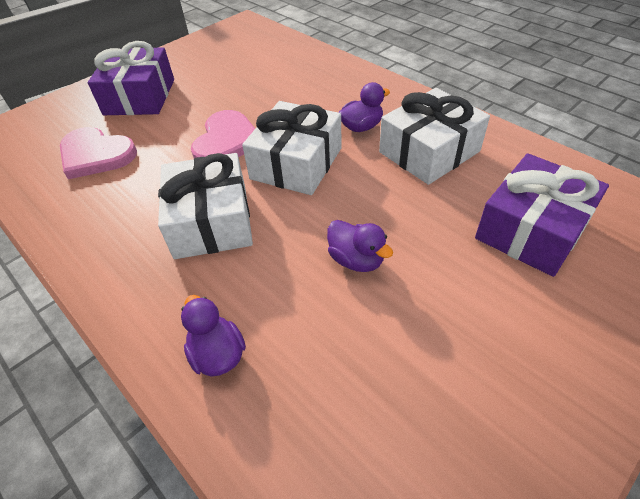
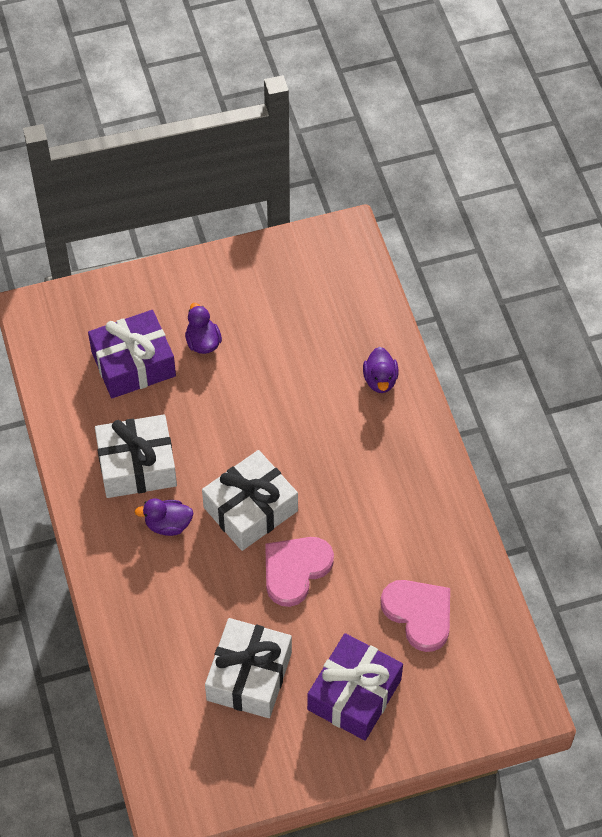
camera: 155 degrees left, 10 degrees up
(211, 221) = (345, 482): white gift -> white gift (249, 676)
(356, 260) = (263, 399): purple duck -> purple duck (203, 342)

